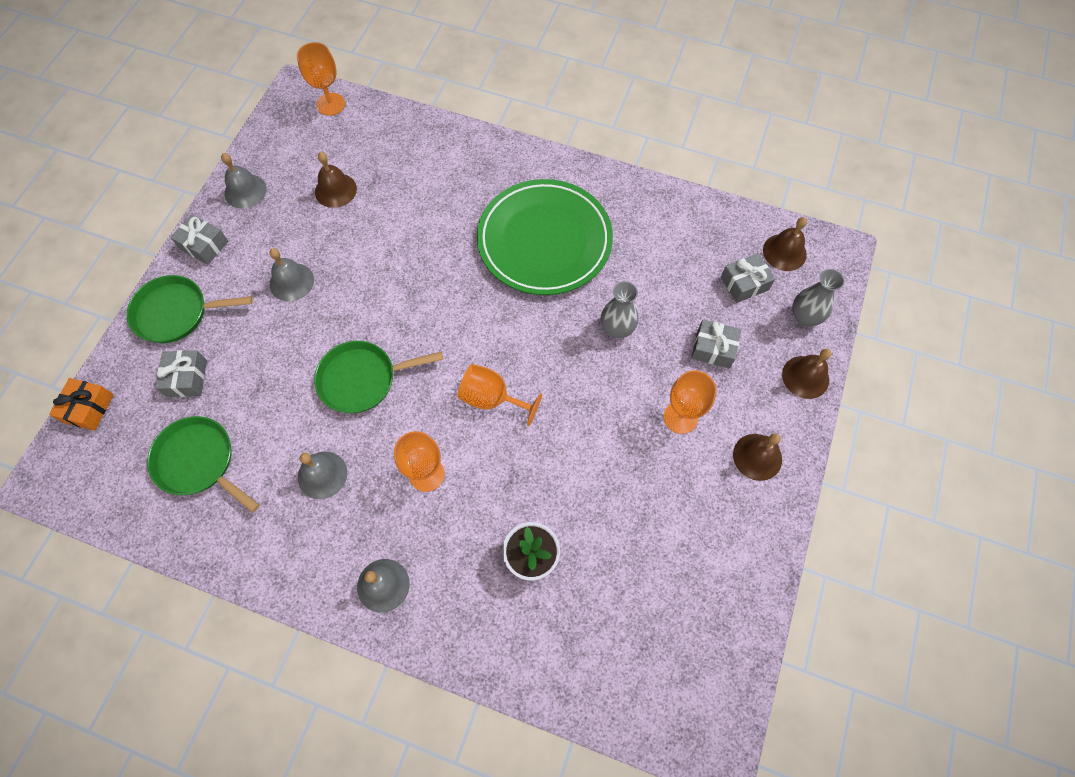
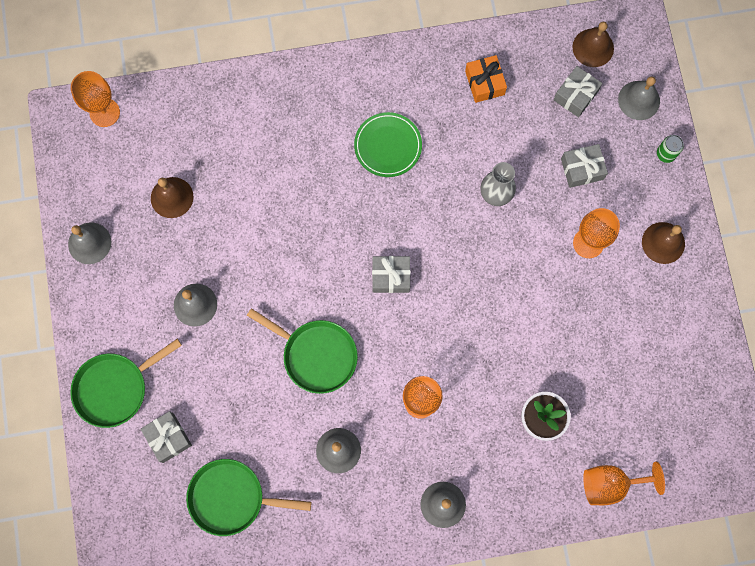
camera: 30 degrees left, 10 degrees up
(88, 408) = (104, 509): orange gift -> orange gift (484, 83)
(204, 245) = (91, 314): grey gift -> grey gift (391, 277)
(362, 379) = (316, 355): green pan -> green pan turned 105 degrees counterclockwise
(492, 399) = (432, 311): orange goblet -> orange goblet (610, 484)
(544, 240) = (388, 146): green plate -> green plate, size x0.51
(804, 317) = (639, 100): grey vase -> grey bell
(805, 377) = (665, 154): brown bell -> green can

